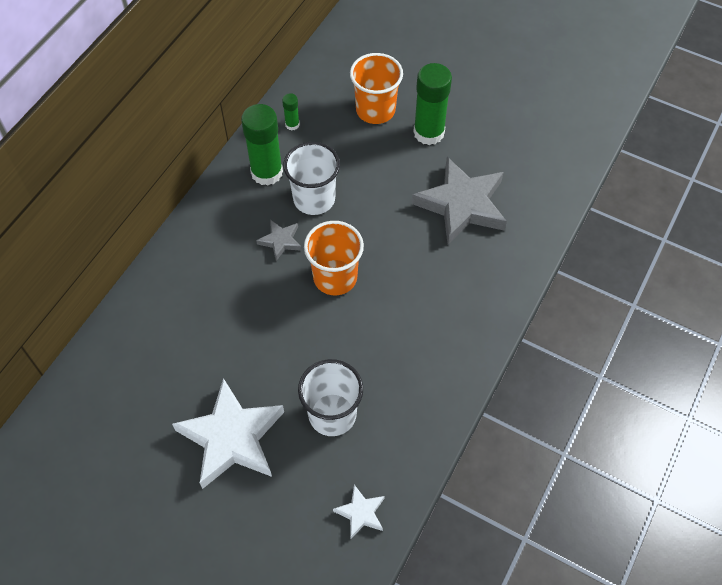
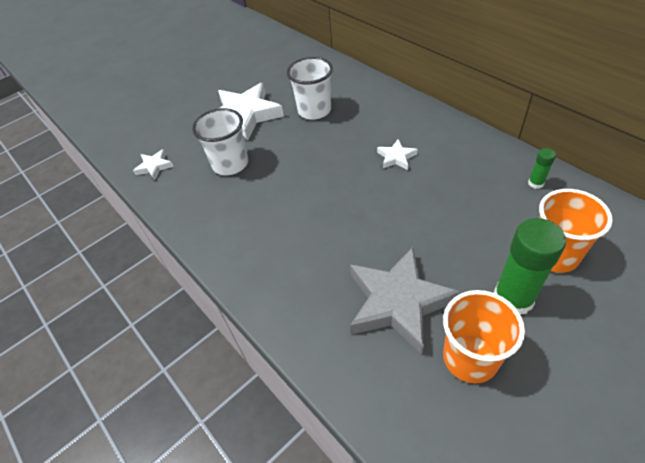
camera: 115 degrees right, 10 degrees down
(267, 172) = (475, 158): green glue stick -> none
(280, 241) = (396, 157): grey star -> white star
(314, 199) = (437, 185): white cup -> white cup (314, 110)
(335, 277) = (347, 185): orange cup -> orange cup (470, 358)

